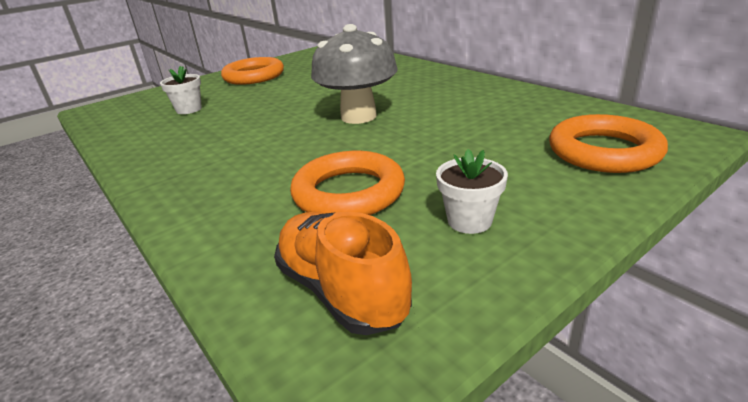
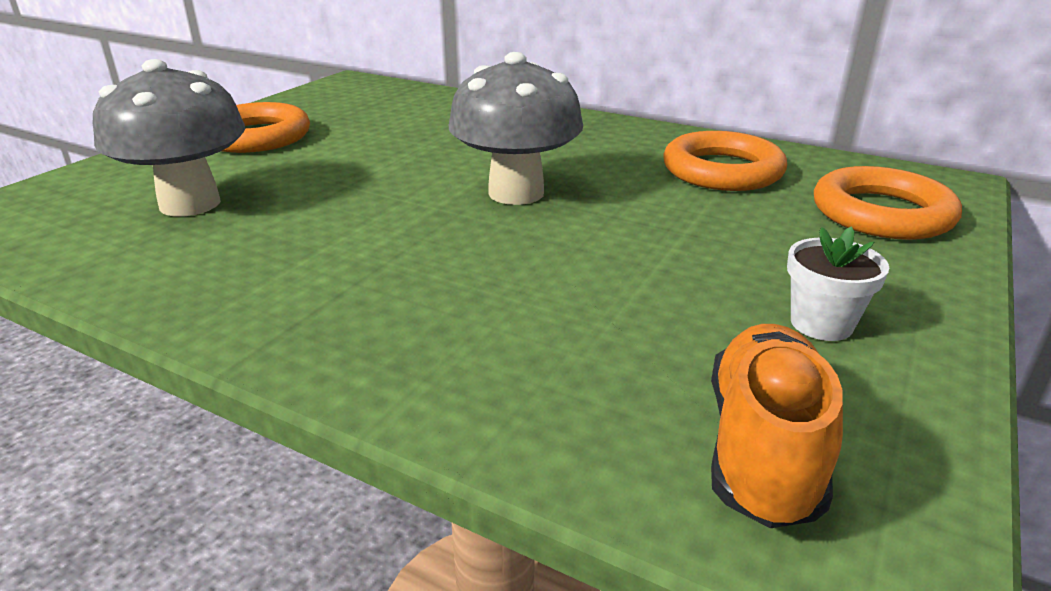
camera: 25 degrees left, 0 degrees up
(189, 109) = (190, 204): white flower pot -> grey mushroom
(341, 291) = (762, 449): orange shoe -> orange shoe turned 75 degrees clockwise
(348, 192) = (624, 309): orange ring -> orange ring (722, 171)

